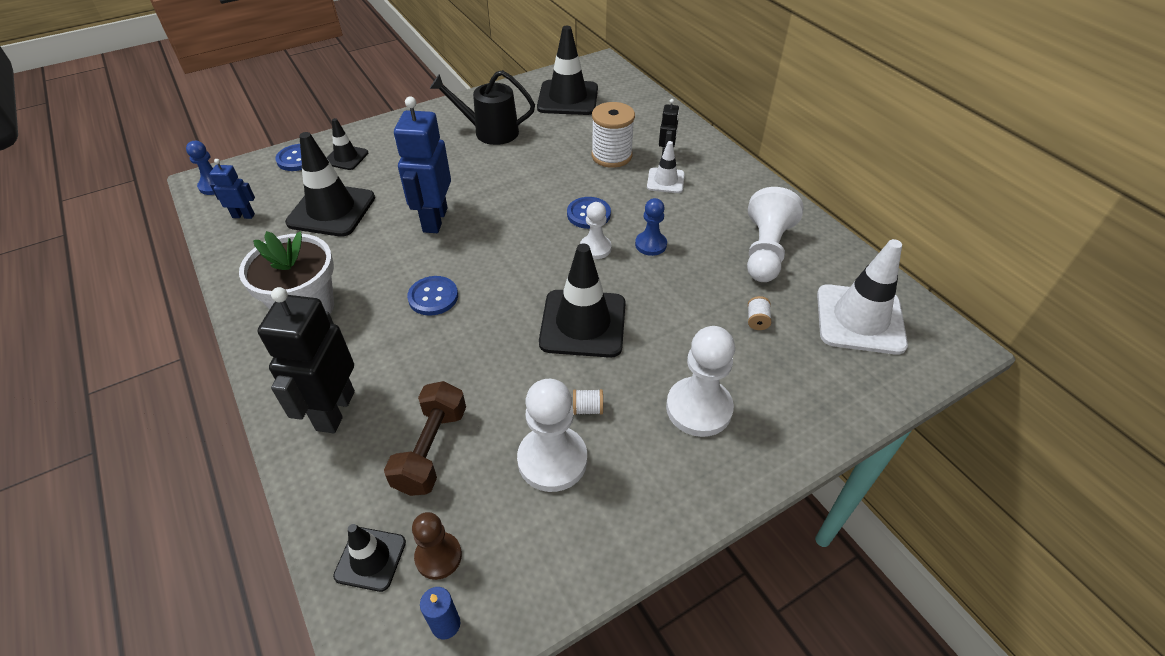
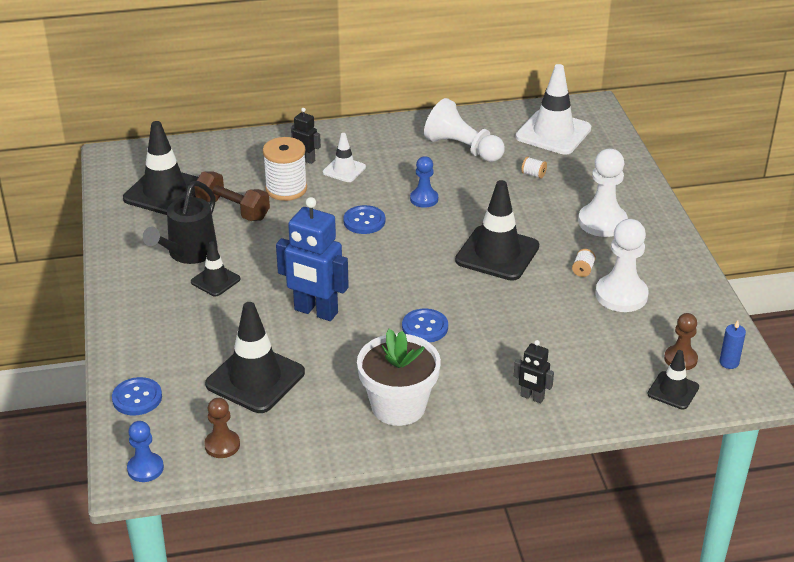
camera: 70 degrees left, 10 degrees down
(243, 215) = (222, 445): blue robot -> brown pawn
(335, 410) = (532, 397): black robot -> black robot, size x0.51
(346, 157) = (162, 360): black traffic cone -> black traffic cone (215, 280)
(431, 449) = (590, 350): brown dumbbell -> brown dumbbell (233, 209)
(595, 248) = (412, 228): white pawn -> none

